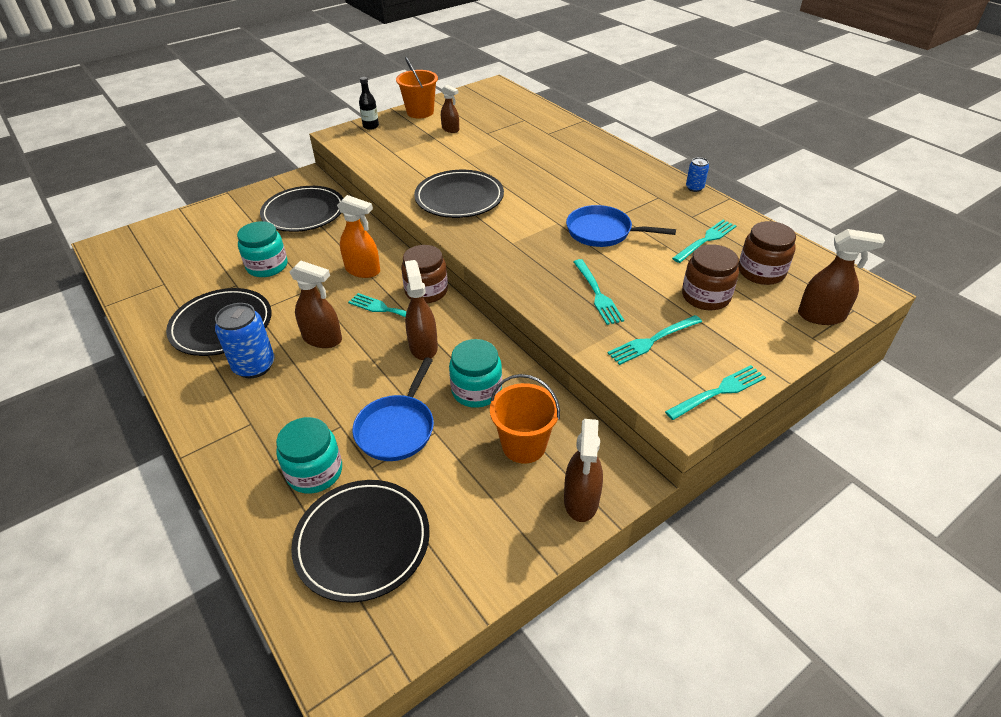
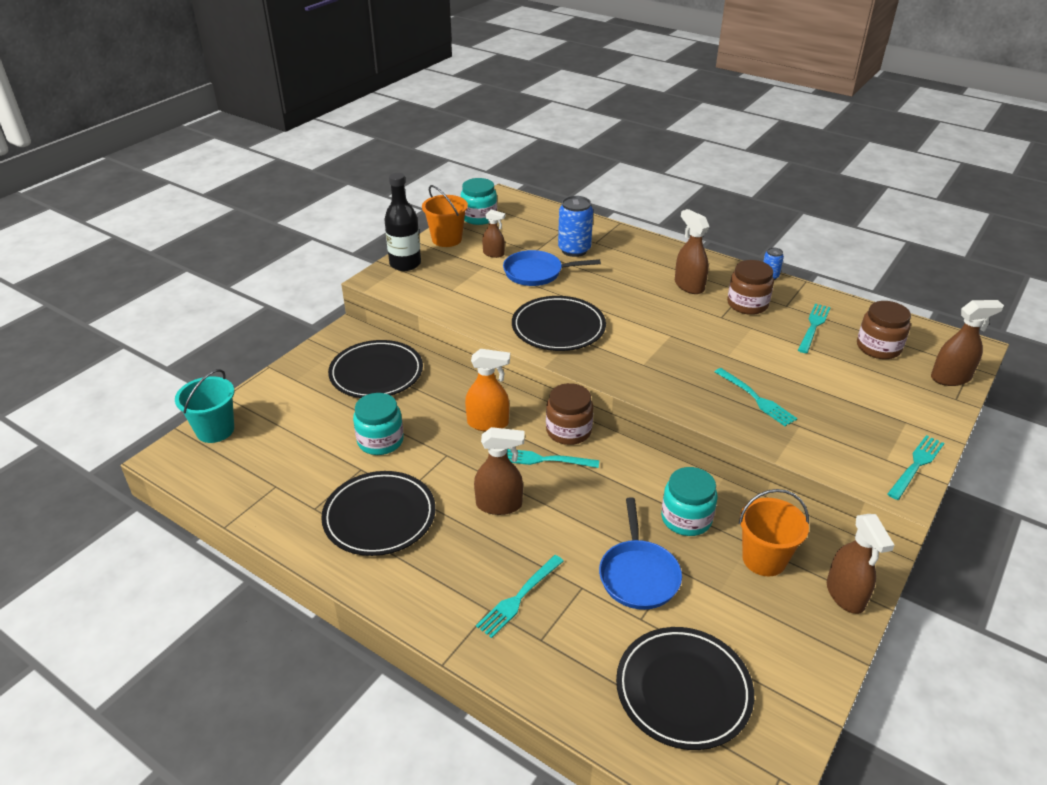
camera: 20 degrees left, 5 degrees down
(153, 232) = (215, 430): none -> turquoise bucket
(254, 366) = (448, 550): blue can -> blue can (574, 250)
(315, 472) = (590, 639): turquoise jar -> turquoise jar (479, 217)
(371, 126) = (405, 264): black bottle -> black bottle, size x1.77
(423, 346) = (606, 488): brown spray bottle -> brown spray bottle (689, 286)
(603, 232) = (719, 336): blue pan -> blue pan (536, 273)
(653, 340) = (833, 432): turquoise fork -> turquoise fork (519, 597)
(705, 296) = (849, 380): brown jar -> brown jar (747, 304)

